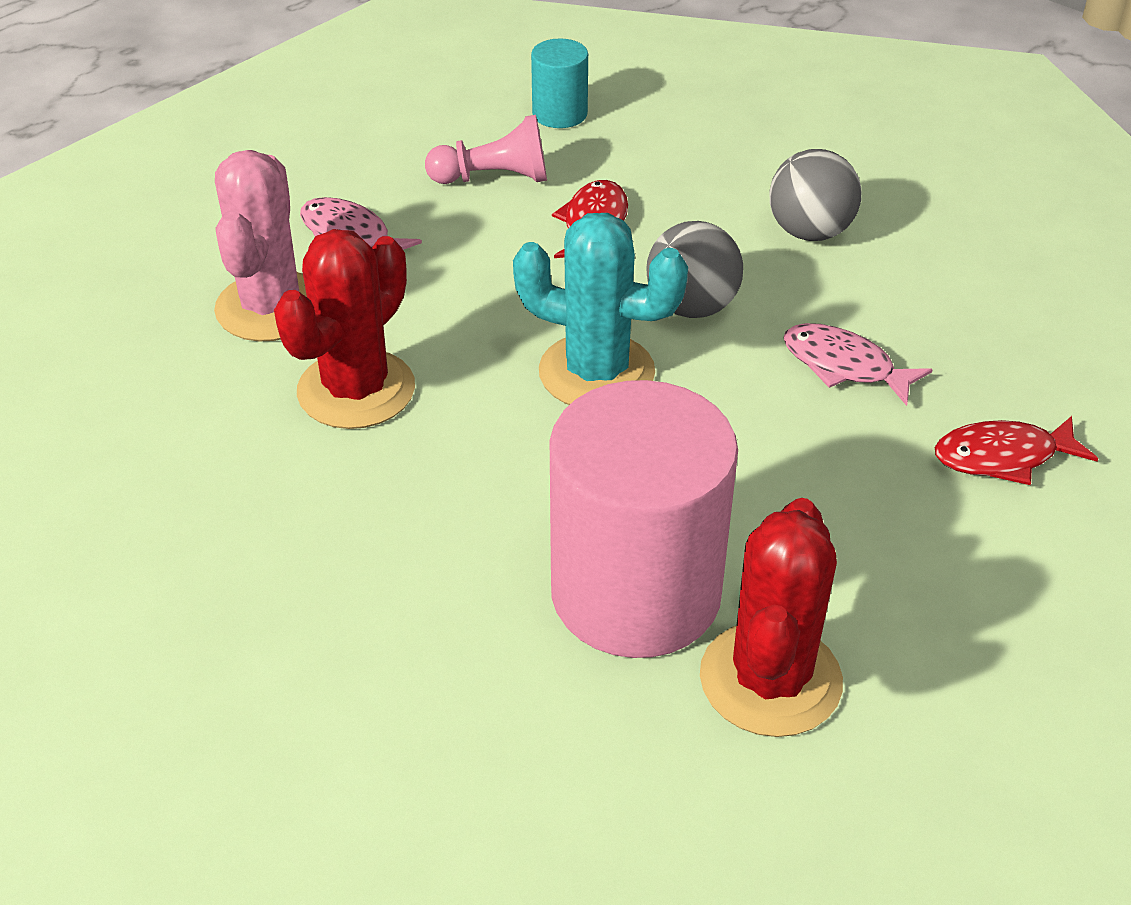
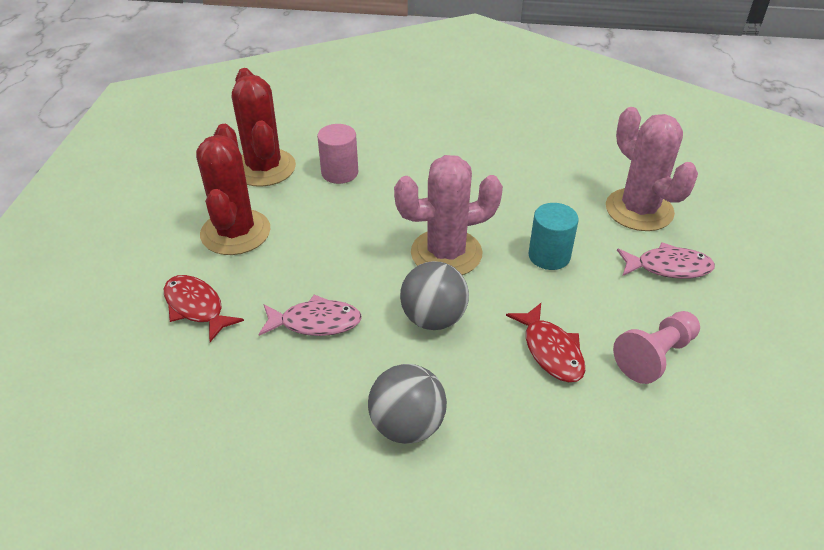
camera: 145 degrees right, 0 degrees up
(356, 390) = (544, 193): red cactus -> red cactus (235, 232)
(560, 114) = (698, 453): turquoise cylinder -> turquoise cylinder (549, 256)
(596, 372) = (446, 253): turquoise cactus -> pink cactus
(636, 592) = (339, 173): pink cylinder -> pink cylinder, size x0.46
(1003, 457) = (196, 307): red fish -> red fish turned 90 degrees counterclockwise

